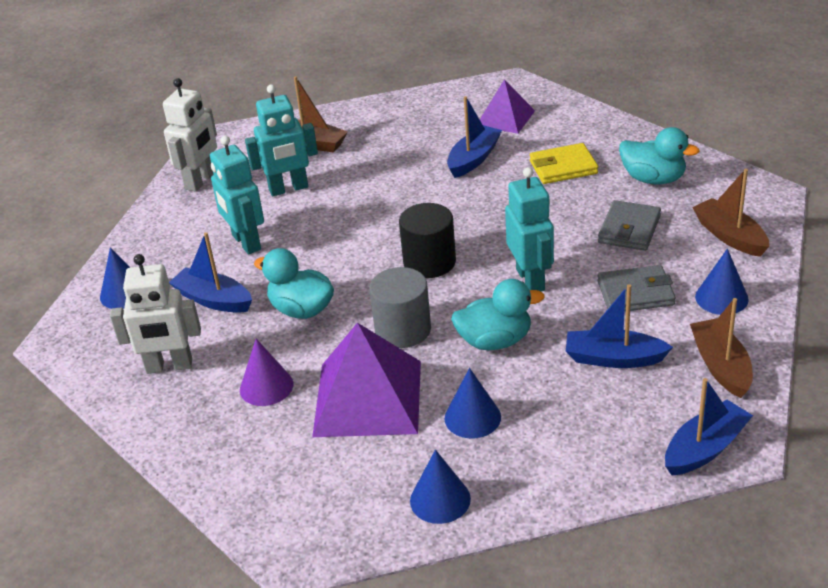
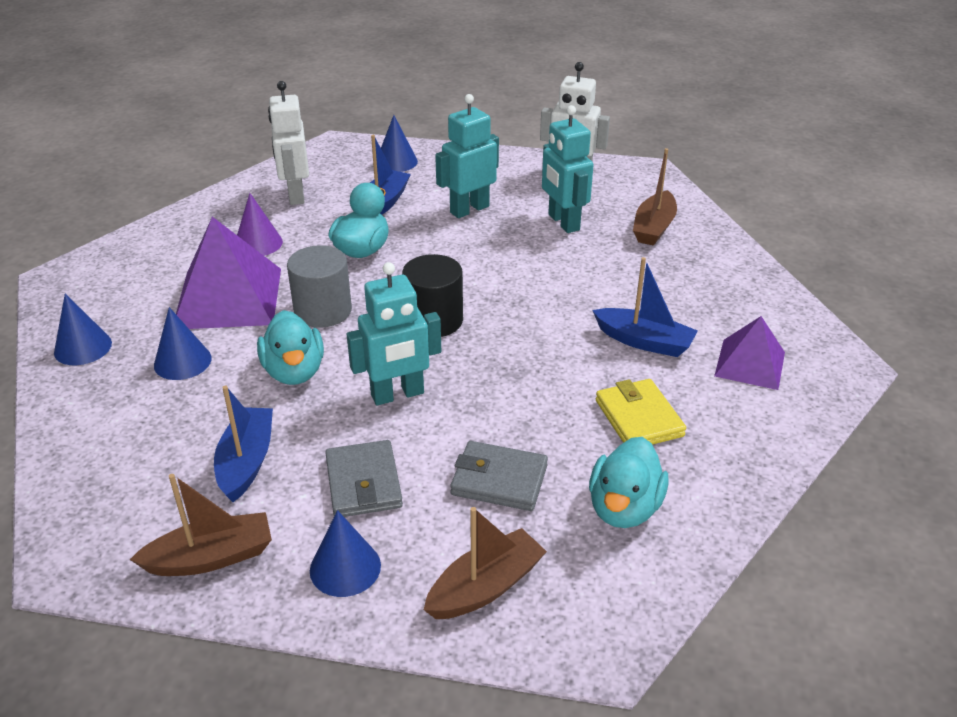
camera: 80 degrees right, 0 degrees up
(705, 448) = (78, 534): blue boat -> none

